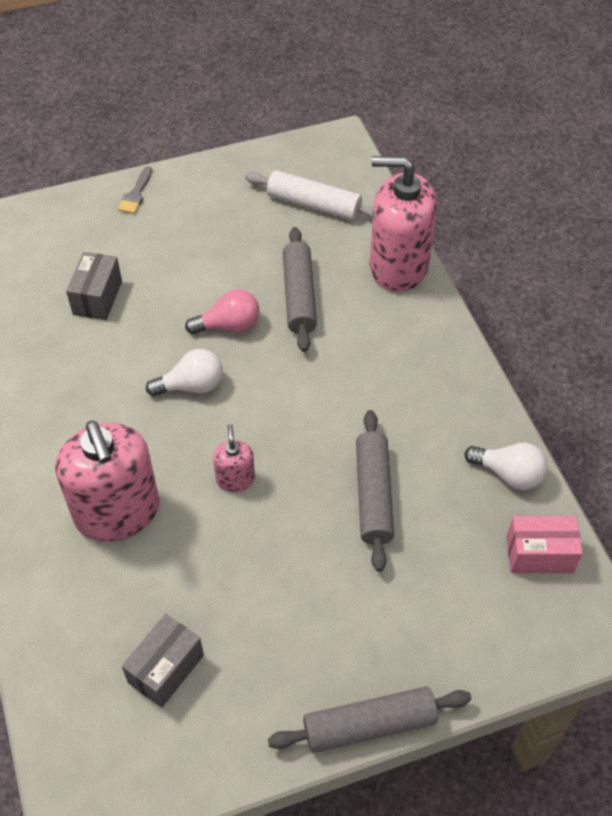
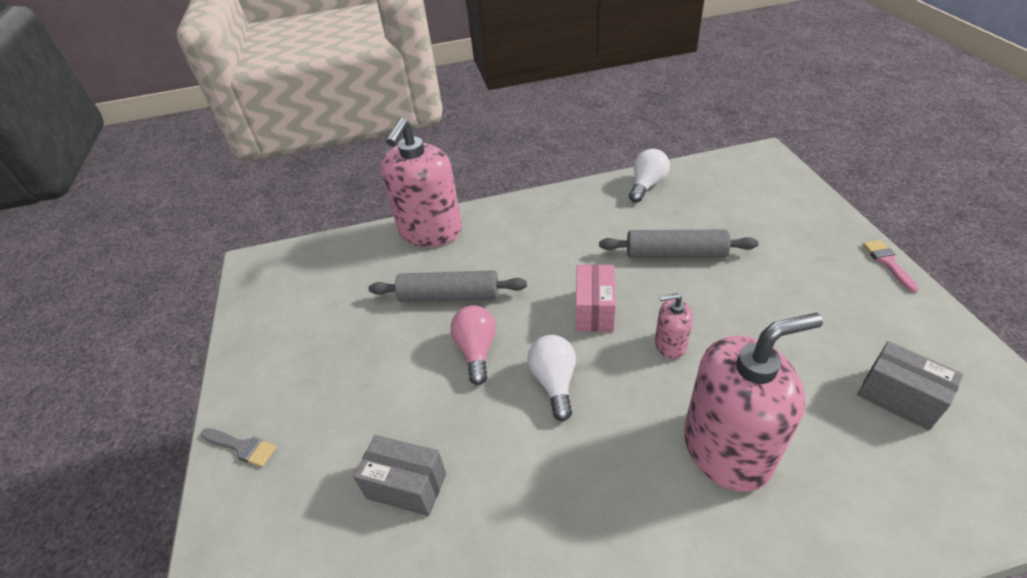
camera: 80 degrees left, 10 degrees down
(314, 205) = (333, 283): white rolling pin -> none
(369, 725) = (888, 262): grey rolling pin -> pink brush
(539, 554) = (713, 176): pink box -> pink box (594, 310)

